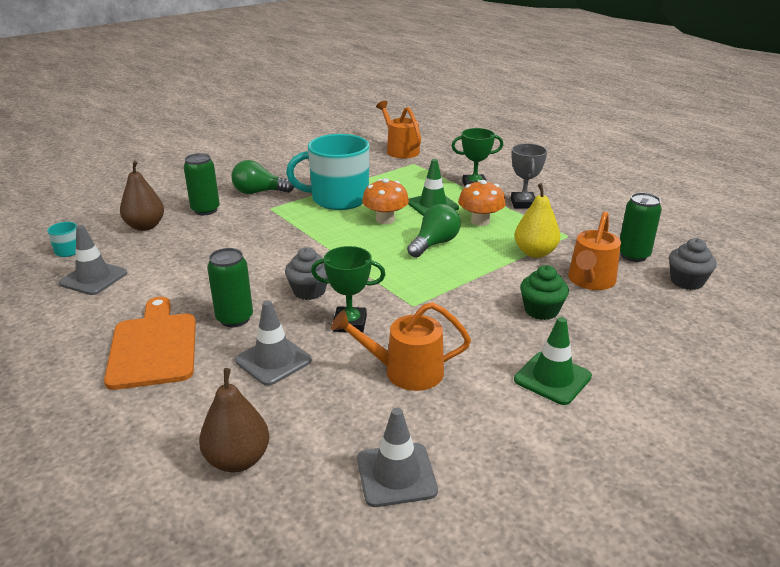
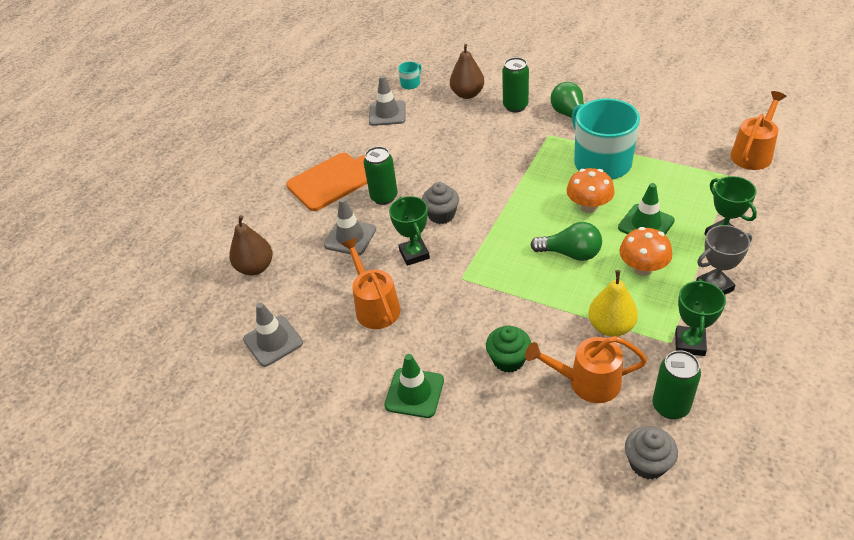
camera: 70 degrees right, 15 degrees up
(574, 229) = (689, 343): none -> green trophy

